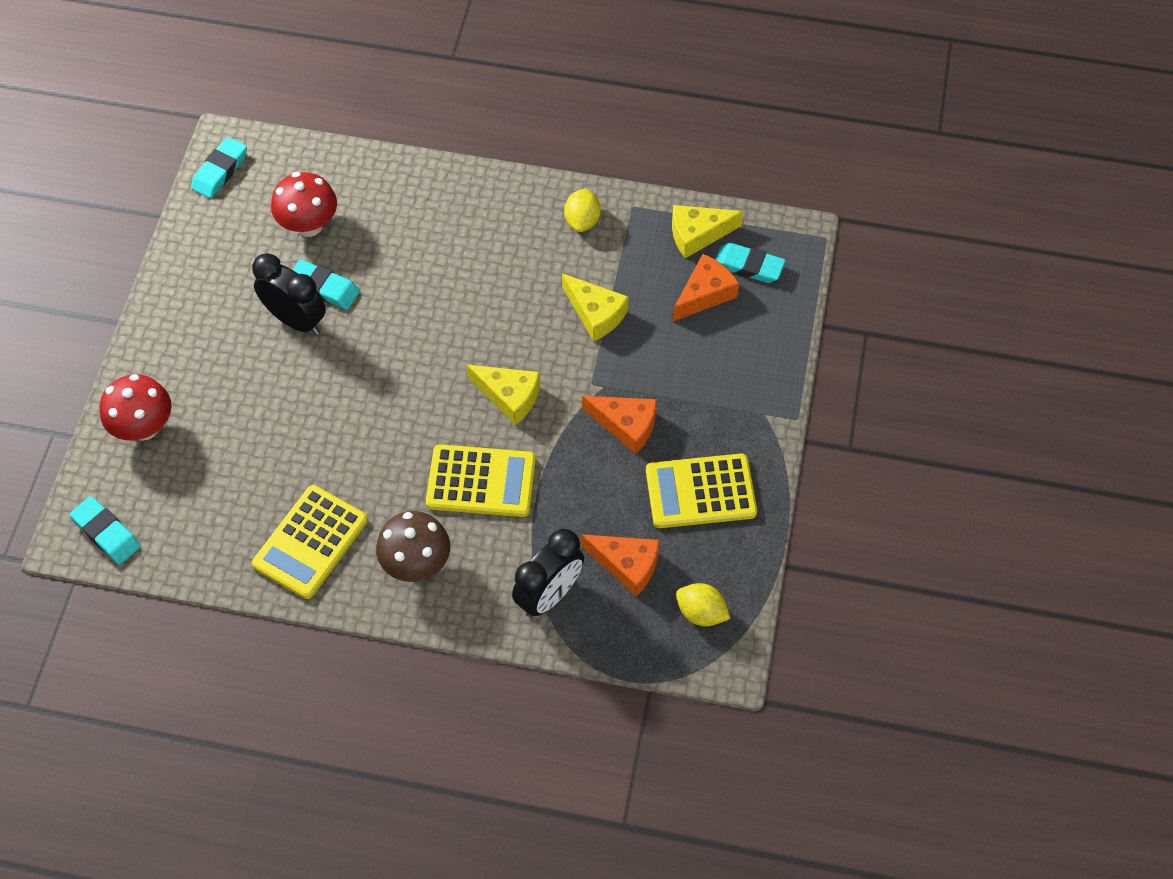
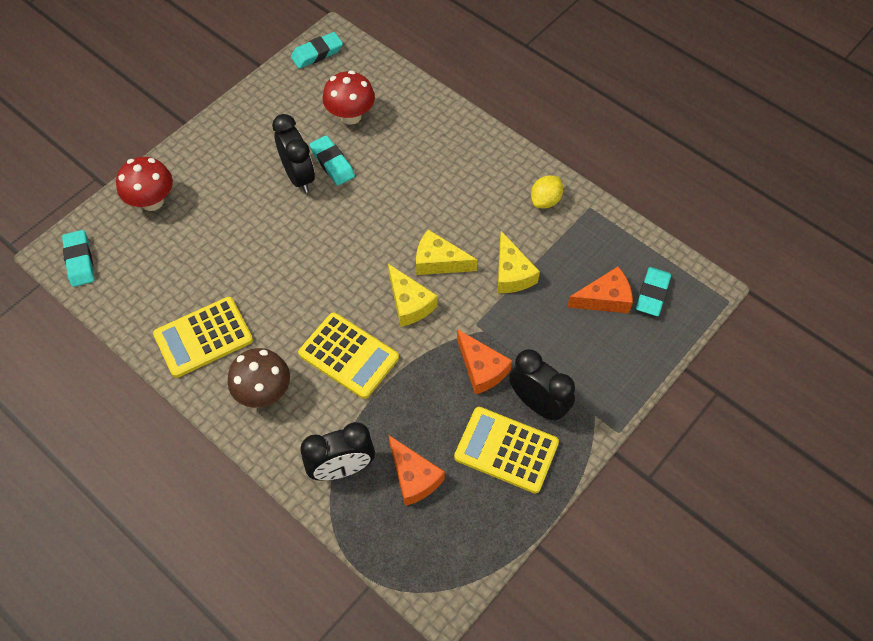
camera: 30 degrees right, 0 degrees up
(697, 235) = (627, 251): yellow cheese -> yellow cheese (438, 261)
(701, 613) = (446, 547): yellow lemon -> none
(703, 431) = (538, 404): none -> black clock
(748, 266) = (652, 294): turquoise eraser -> turquoise eraser turned 60 degrees clockwise

